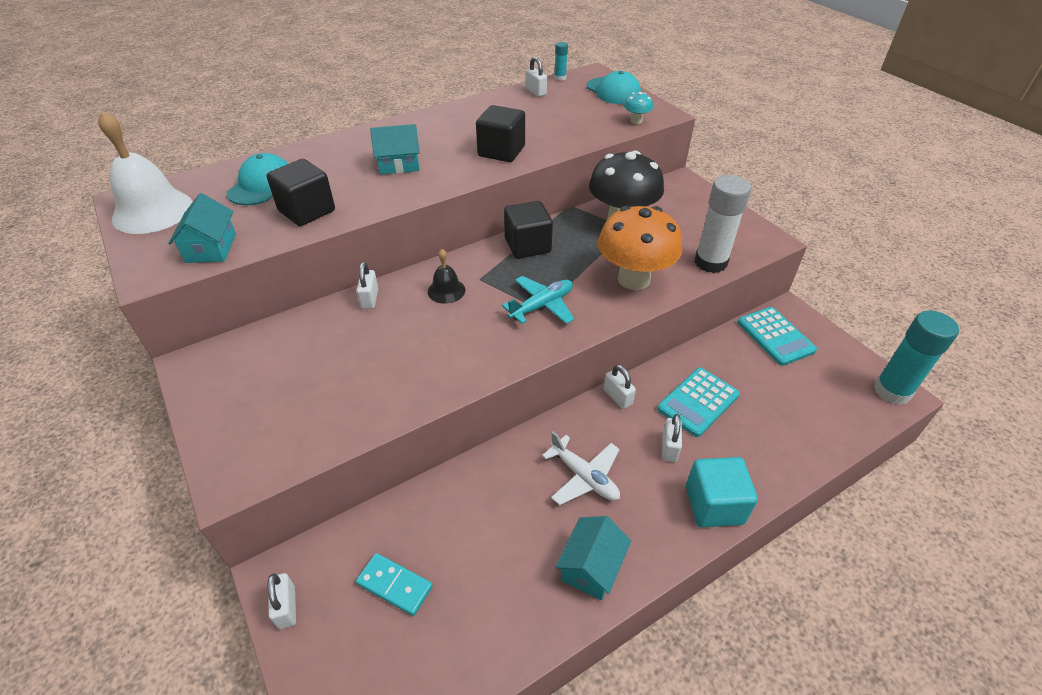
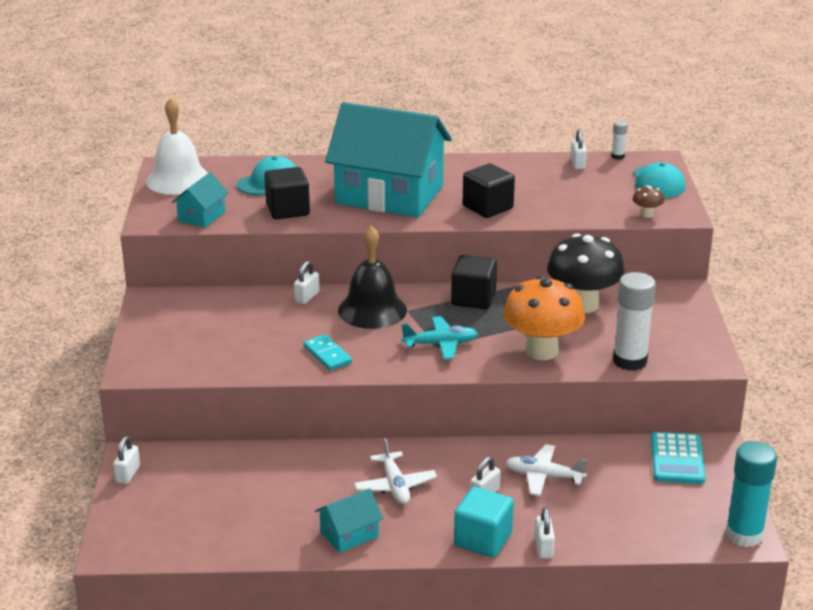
camera: 30 degrees right, 15 degrees down
(394, 585) = (204, 490): turquoise domino -> turquoise domino (327, 355)
(399, 164) = (389, 195): turquoise house -> turquoise house, size x2.39
(446, 290) = (372, 310): black bell -> black bell, size x1.94
(560, 78) = (618, 156): turquoise glue stick -> white glue stick
(617, 397) = (475, 449): white padlock -> white padlock (543, 547)
(636, 121) = (646, 214): turquoise mushroom -> brown mushroom
(698, 402) = (544, 476): turquoise calculator -> white plane

